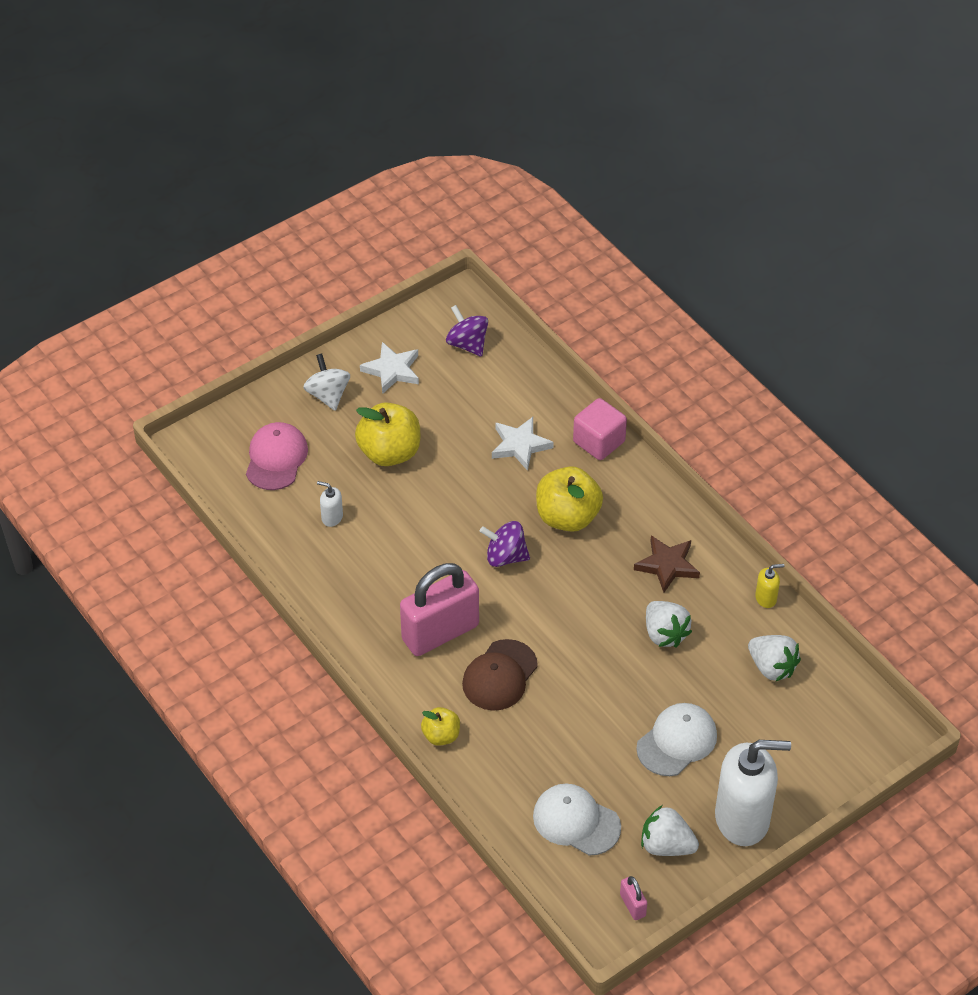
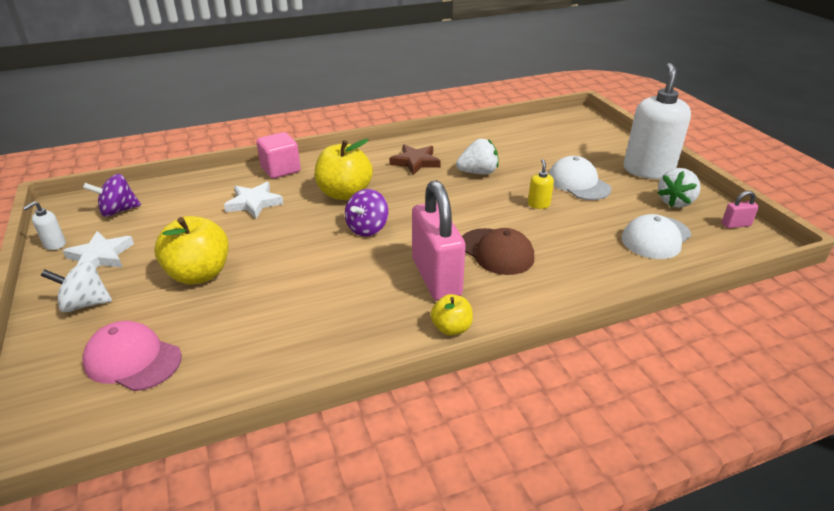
camera: 75 degrees left, 15 degrees down
(332, 517) = (251, 327): white soap dispenser -> white soap dispenser (54, 244)
(441, 735) = (558, 296): yellow apple -> yellow apple (451, 328)
(766, 598) = (461, 134): yellow soap dispenser -> yellow soap dispenser (538, 204)
(772, 667) = (519, 141): white strawberry -> none

